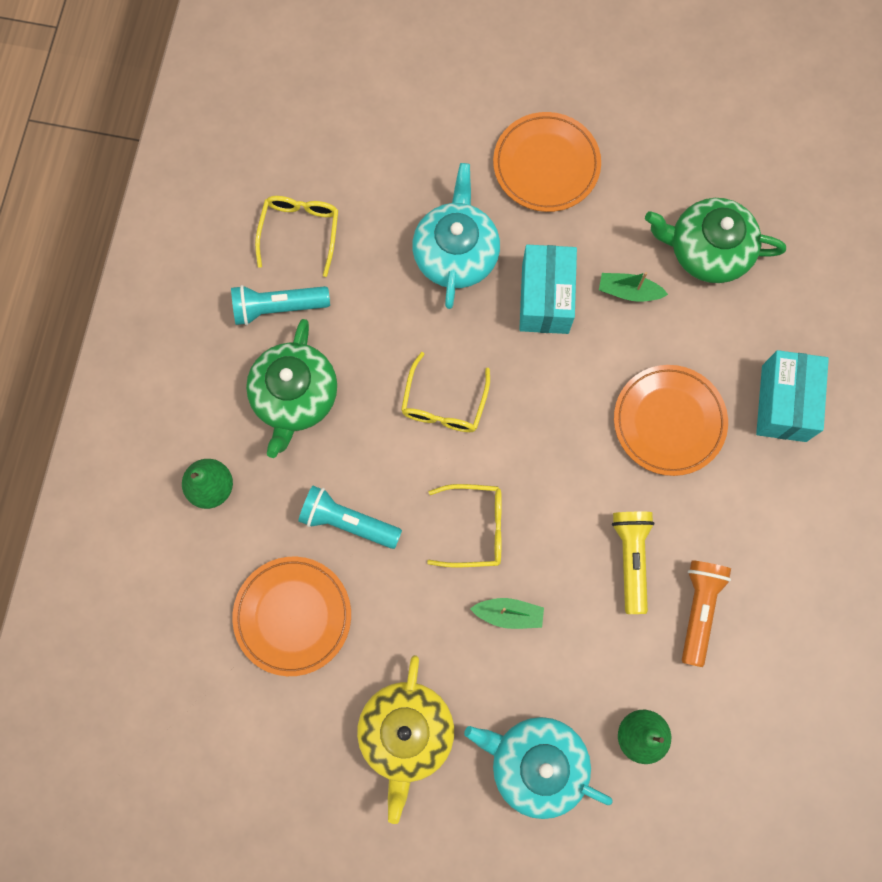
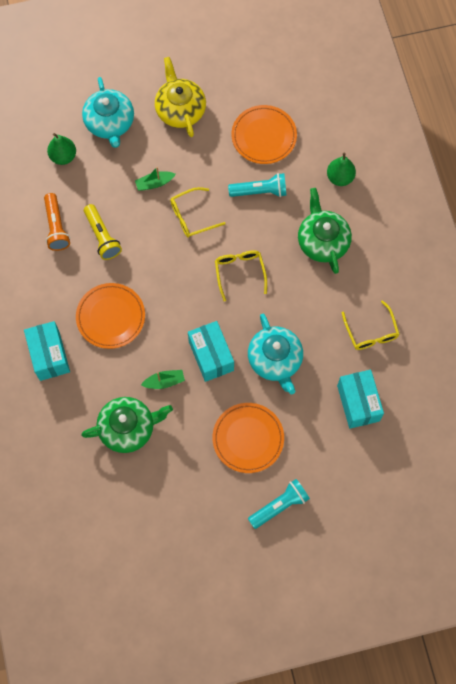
camera: 155 degrees right, 5 degrees down
(278, 307) = (359, 284): turquoise flashlight -> turquoise flashlight (279, 506)
(372, 146) = (358, 403): none -> turquoise box
(536, 764) = (110, 123): turquoise teapot -> turquoise teapot turned 75 degrees clockwise

